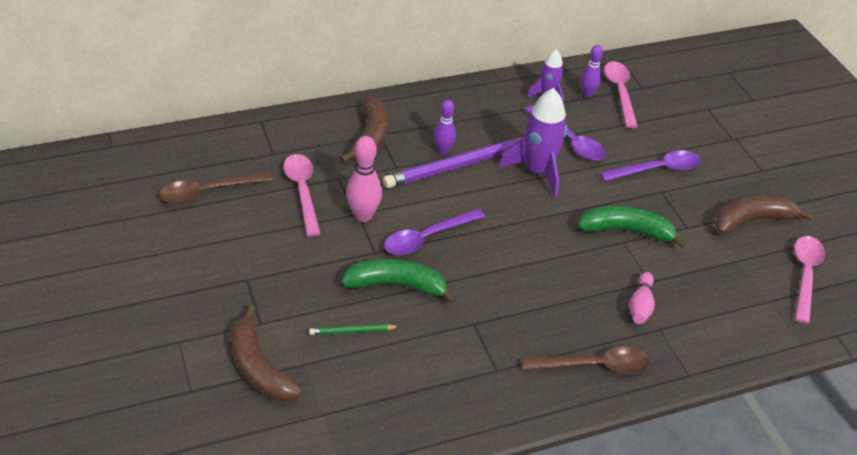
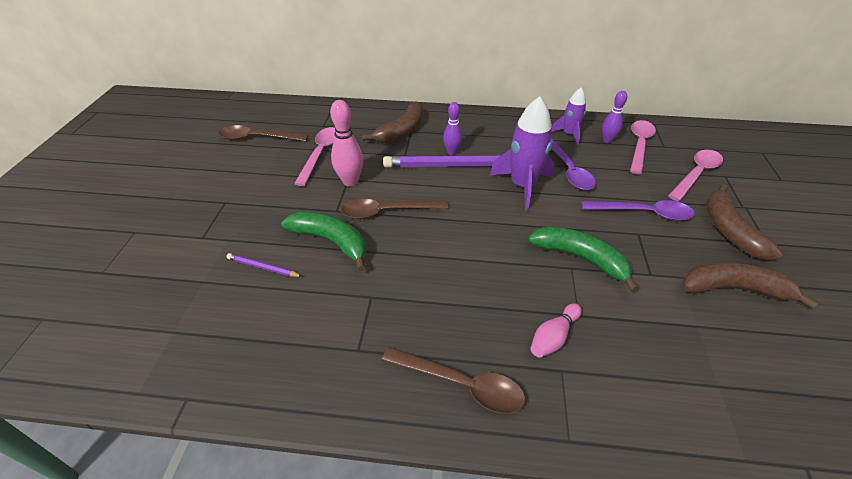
camera: 30 degrees right, 0 degrees up
(258, 367) = (166, 271): brown banana -> brown banana (729, 230)
(352, 331) = (263, 267): green pencil -> purple pencil
(427, 238) = (387, 212): purple spoon -> brown spoon
(805, 275) = (783, 371): pink spoon -> pink spoon (696, 174)

